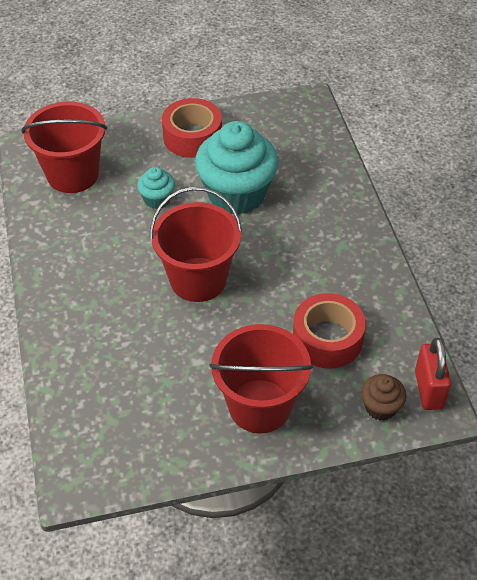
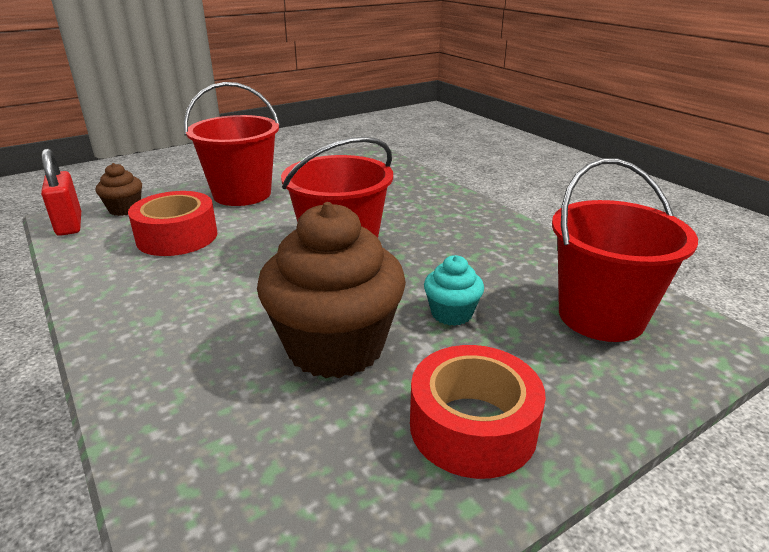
camera: 160 degrees right, 20 degrees down
(236, 194) = (335, 346): turquoise cupcake -> brown cupcake

